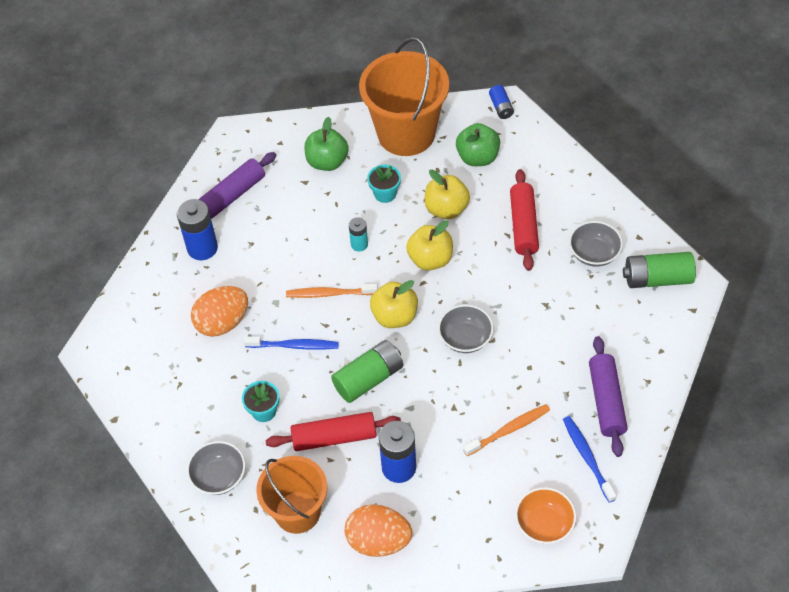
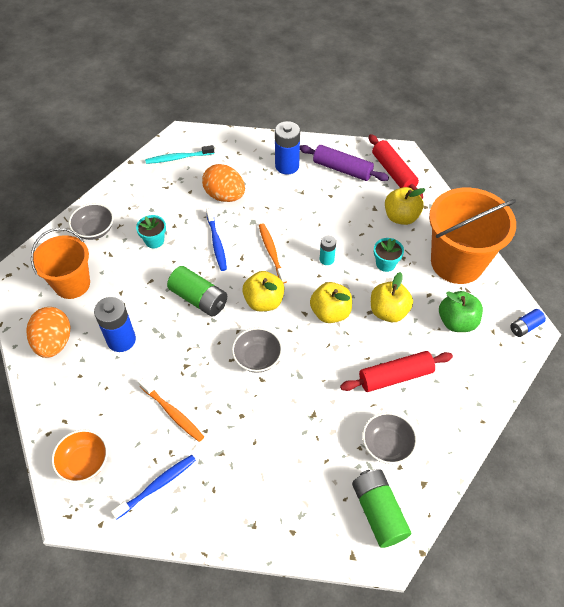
camera: 70 degrees right, 0 degrees up
(134, 362) = (178, 158): none -> turquoise toothbrush
(327, 162) = (401, 217): green apple -> yellow apple
(334, 437) = (141, 290): red rolling pin -> red rolling pin (393, 172)
(606, 401) = (221, 490): purple rolling pin -> none

